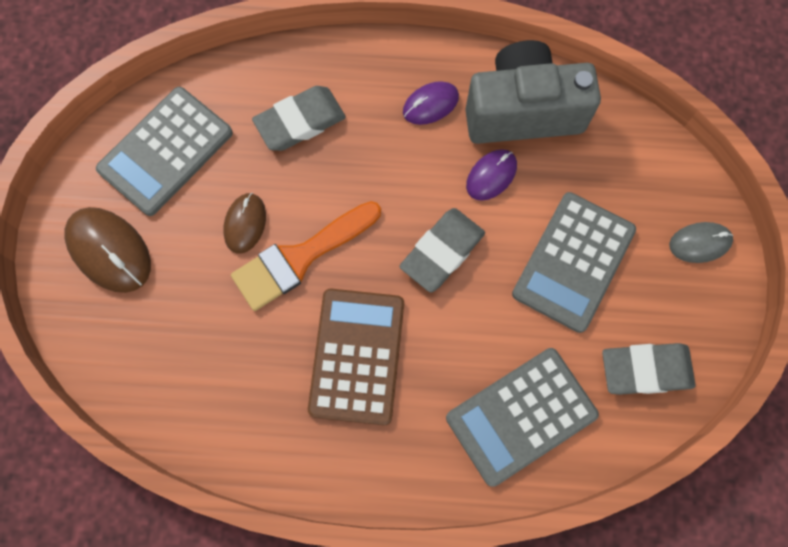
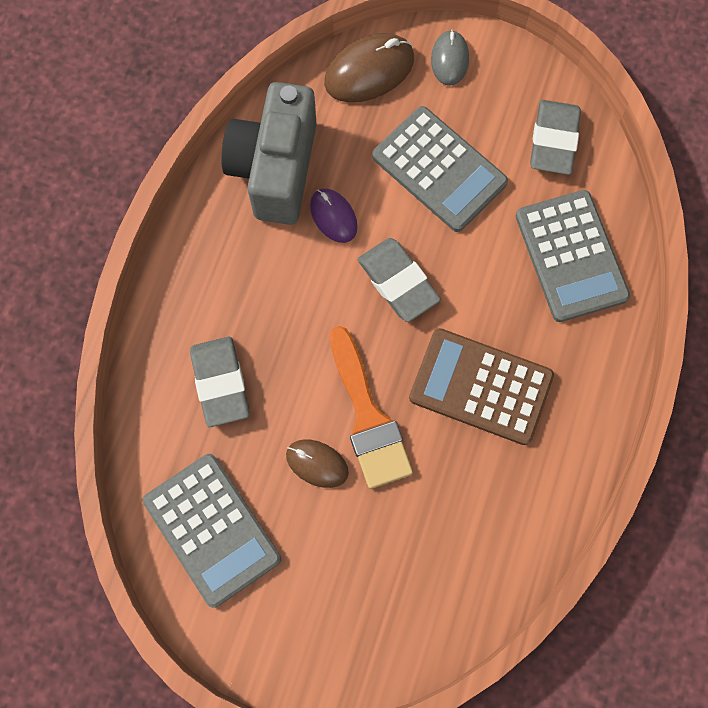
camera: 75 degrees left, 0 degrees up
(109, 251) = (307, 611): brown mouse -> brown mouse (369, 71)
(430, 104) = (241, 252): purple mouse -> none

